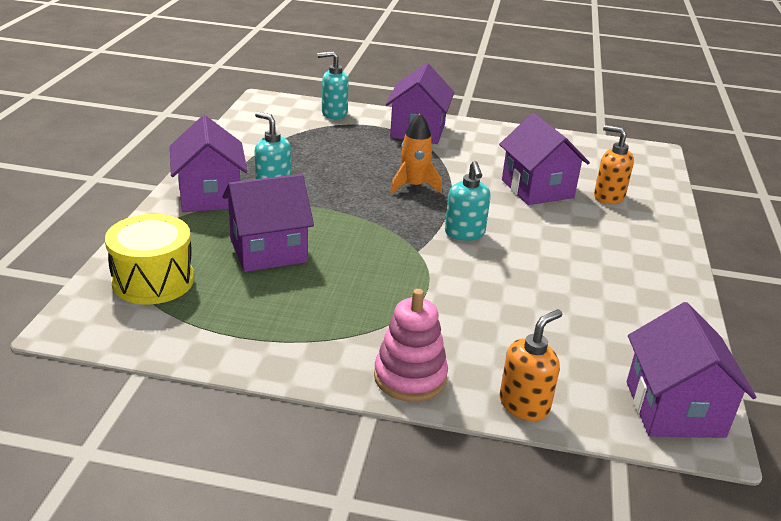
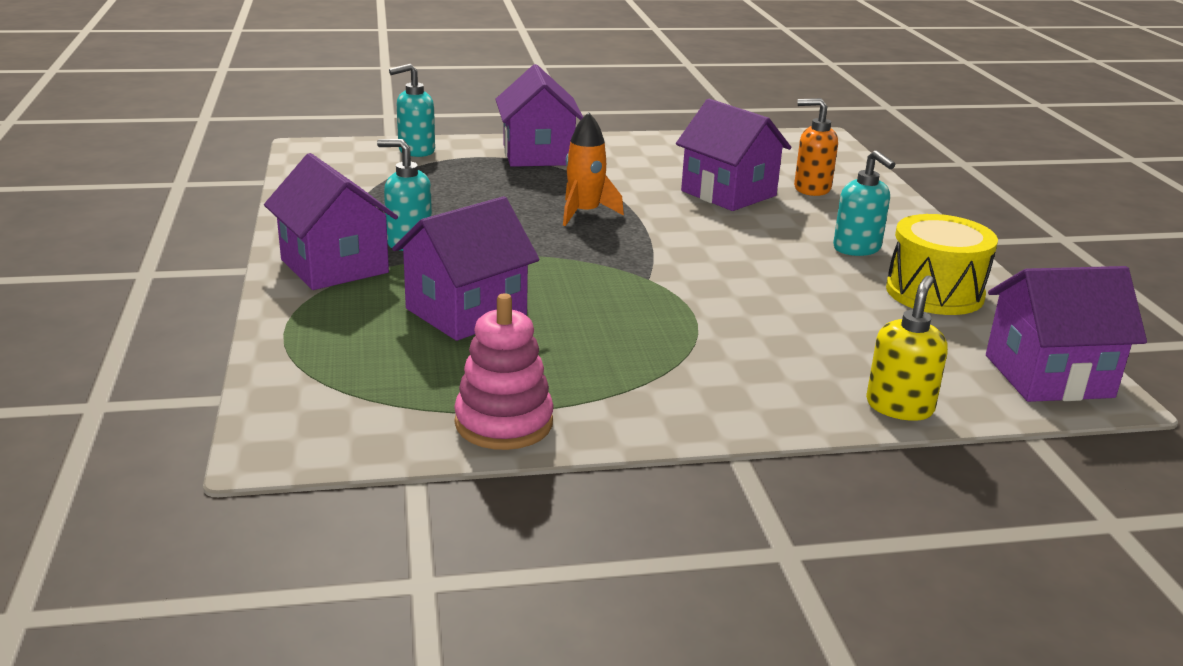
camera: 20 degrees left, 5 degrees down
(153, 280) = (343, 373): yellow drum -> yellow drum (934, 293)
(410, 377) = (754, 408): pink stacking toy -> pink stacking toy (504, 423)
(464, 233) = (687, 252): turquoise soap dispenser -> turquoise soap dispenser (857, 249)
(524, 405) = (899, 407): orange soap dispenser -> yellow soap dispenser
(674, 409) = (1048, 376): purple house -> purple house turned 75 degrees counterclockwise

